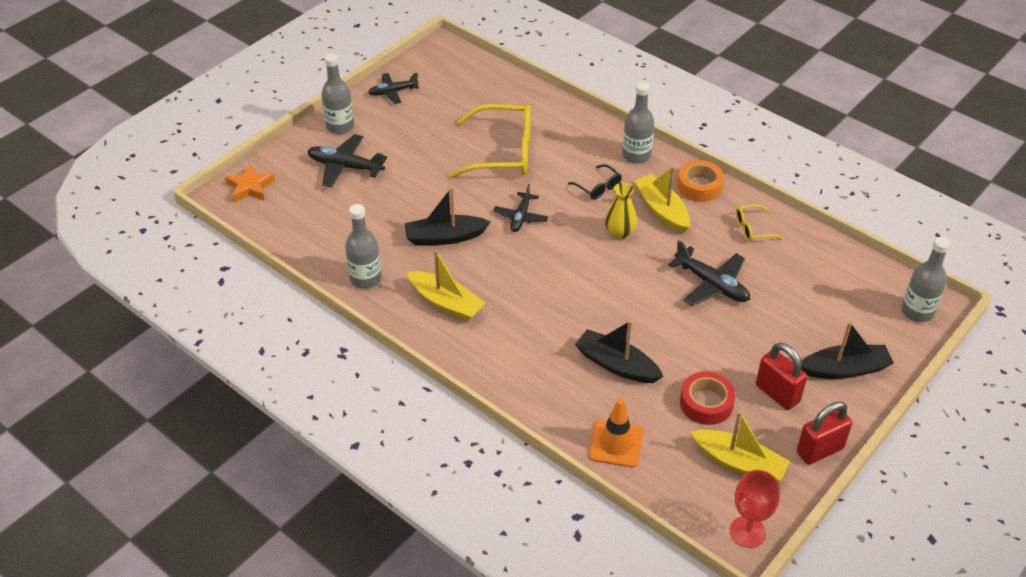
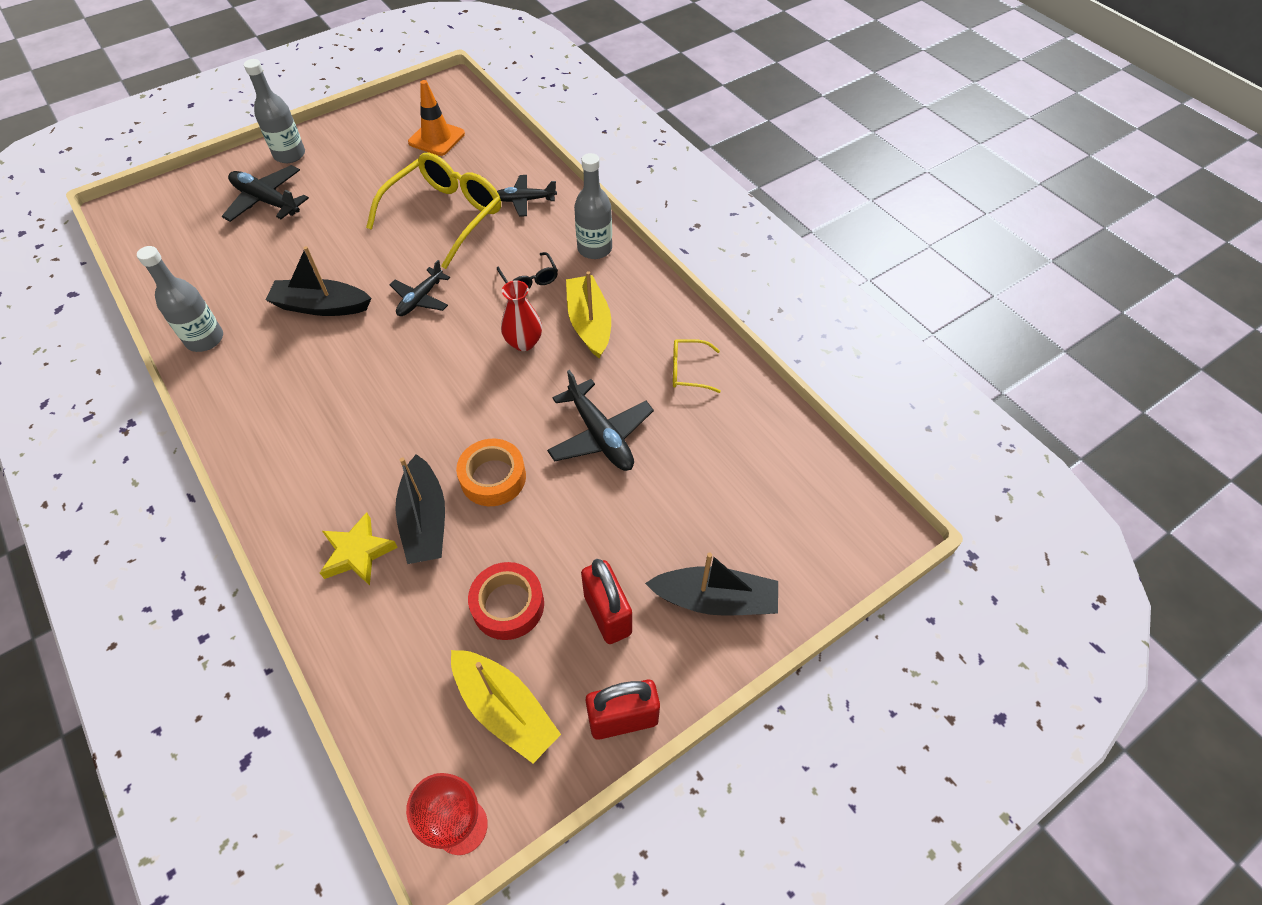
camera: 15 degrees right, 10 degrees up
(250, 187) = (154, 205): orange star -> none
(393, 92) = (368, 126): black plane -> black plane (525, 200)
(446, 303) = (274, 389): yellow boat -> none
(502, 152) = (445, 216): yellow glasses -> yellow glasses turned 75 degrees counterclockwise
(580, 395) = (357, 553): none -> yellow star
(616, 365) = (425, 520): black boat -> black boat turned 150 degrees counterclockwise
(616, 444) = (363, 636): orange traffic cone -> orange traffic cone (436, 138)
(619, 233) = (524, 342): yellow vase -> red vase
(699, 186) = (650, 302): orange tape -> orange tape (493, 477)
(917, 312) = (852, 536): grey bottle -> none

